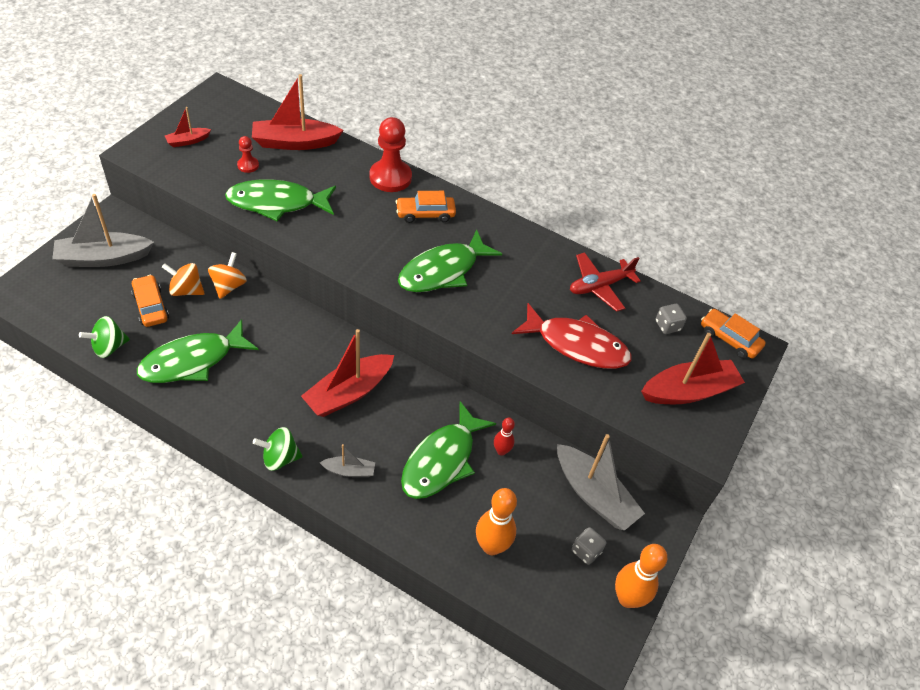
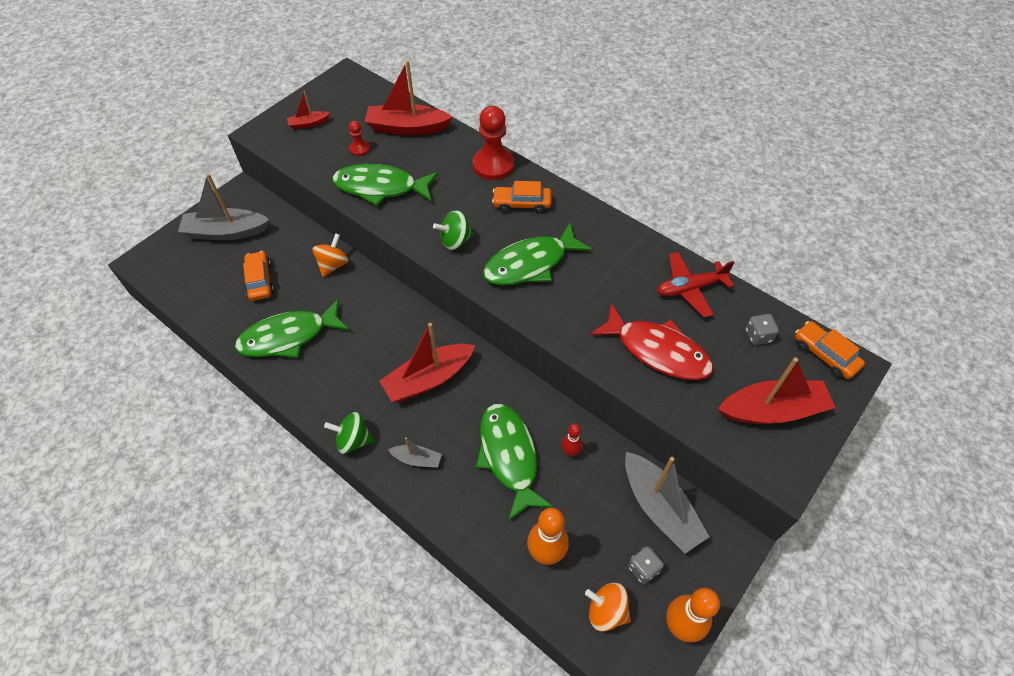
camera: 15 degrees right, 5 degrees up
(109, 347) = (217, 318): green spinning top -> green spinning top (455, 241)
(186, 290) = (294, 267): orange spinning top -> orange spinning top (606, 611)
(442, 460) = (509, 456): green fish -> green fish turned 120 degrees clockwise

